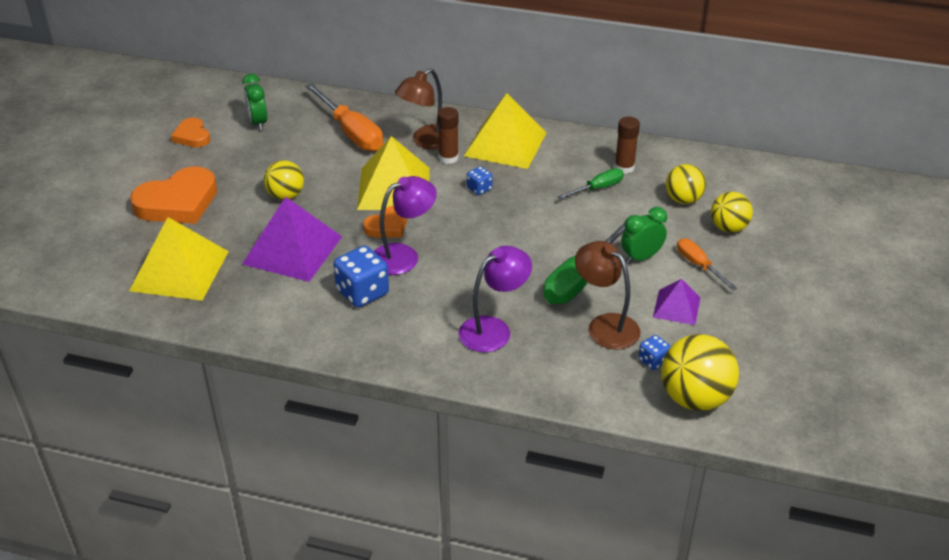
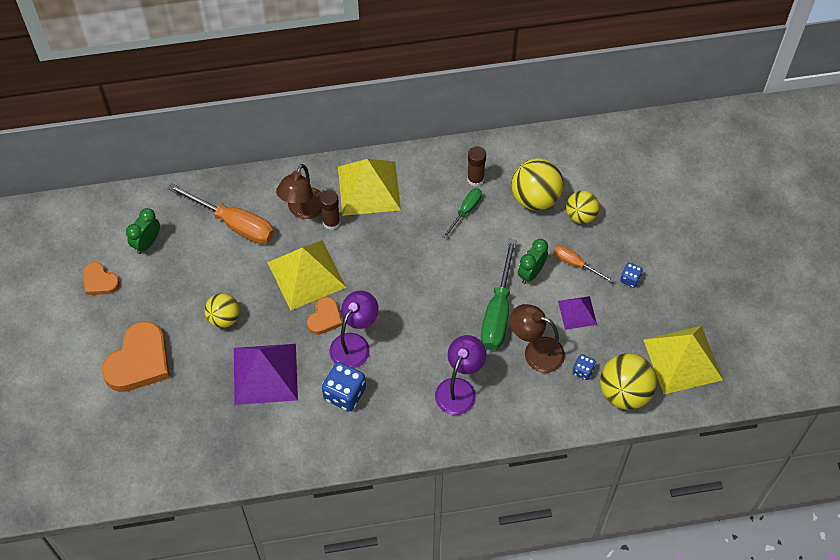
camera: 25 degrees left, 20 degrees up
(180, 270) = (189, 431): yellow pyramid -> yellow pyramid (682, 359)
(258, 123) = (147, 243): green clock -> green clock turned 75 degrees clockwise
(479, 189) = (374, 248): blue dice -> blue dice (630, 279)
(683, 200) = (535, 198): yellow ball -> yellow ball, size x1.56

